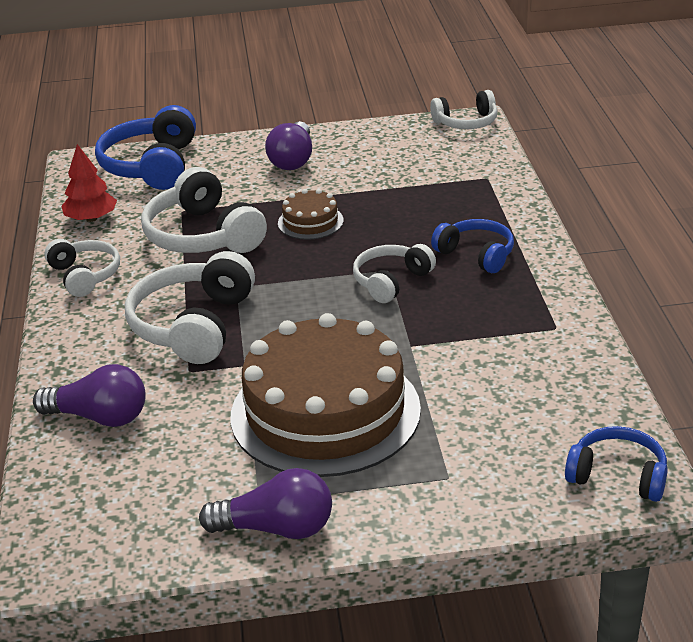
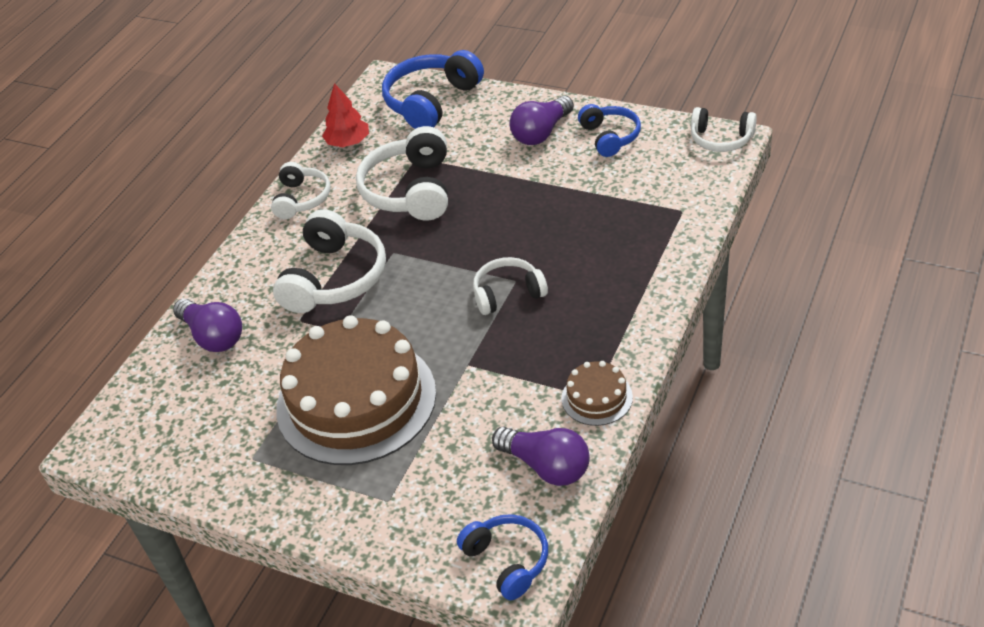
camera: 35 degrees right, 10 degrees up
(193, 325) = (335, 278): white headphones -> white headphones turned 150 degrees clockwise
(276, 528) = (243, 487): purple light bulb -> purple light bulb (546, 466)
(310, 222) = (499, 206): brown cake -> brown cake (597, 398)
(476, 254) = (598, 293): blue headphones -> blue headphones (610, 137)

